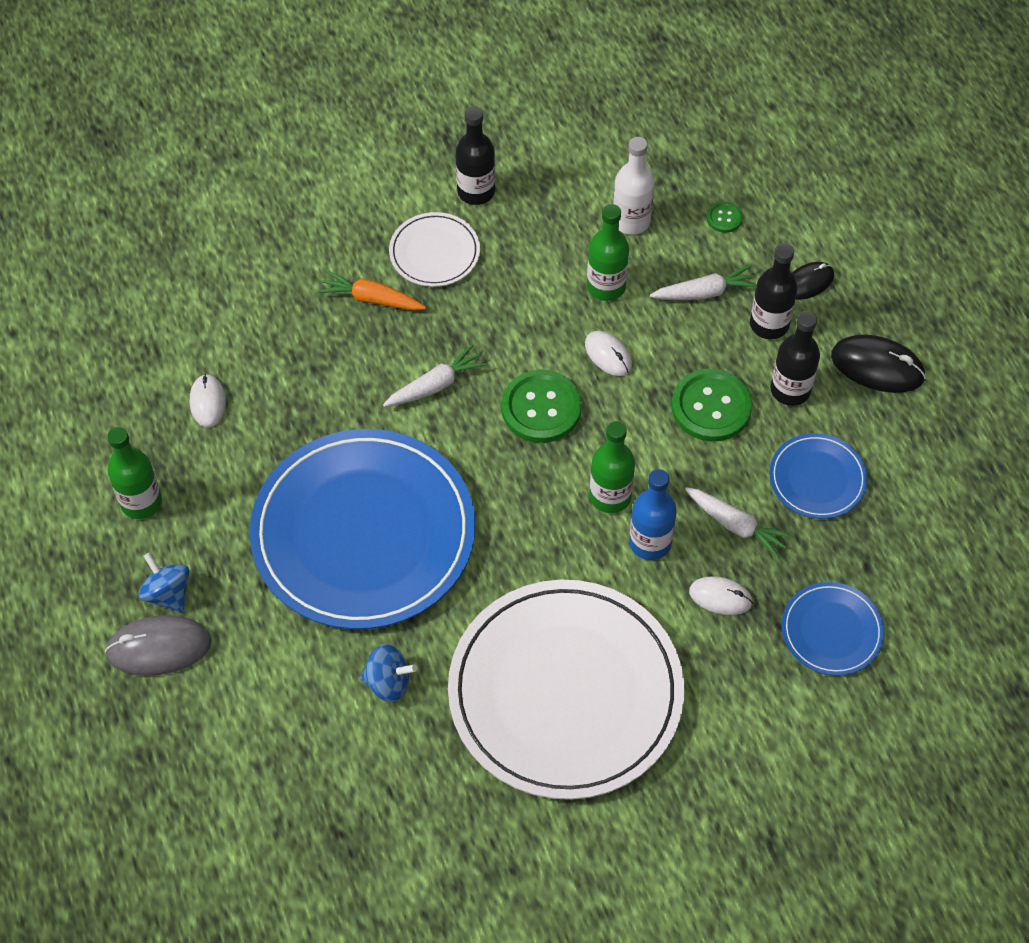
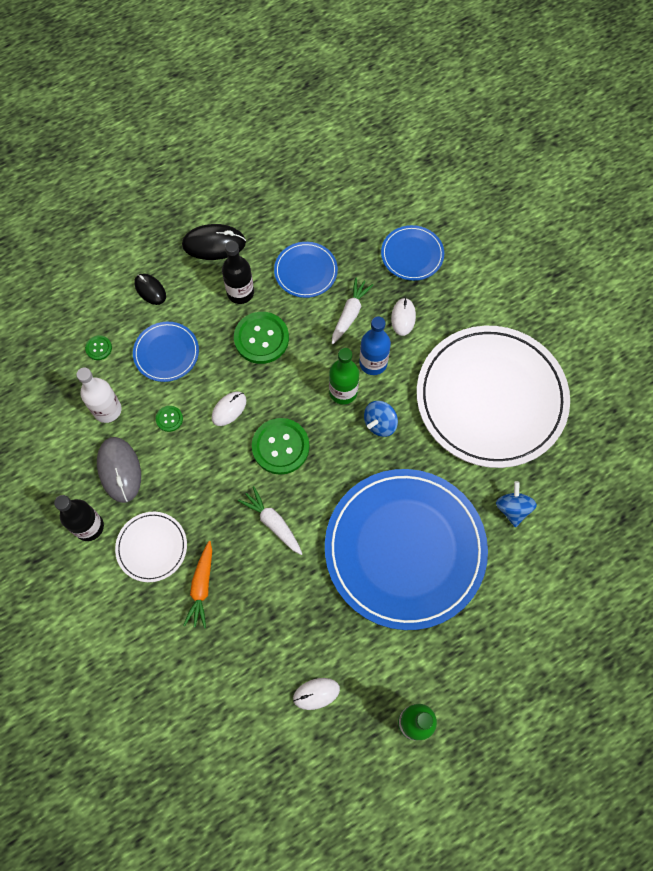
camera: 100 degrees left, 10 degrees up
(159, 647) = (527, 674): grey mouse -> grey mouse (119, 470)
(168, 593) = (484, 680): blue spinning top -> blue spinning top (380, 424)
(606, 286) = (169, 419): green bottle -> green button
(705, 292) = (166, 353): white carrot -> blue plate
(769, 324) = (189, 310): black bottle -> none
(877, 367) = (214, 244): black mouse -> black mouse turned 75 degrees clockwise

